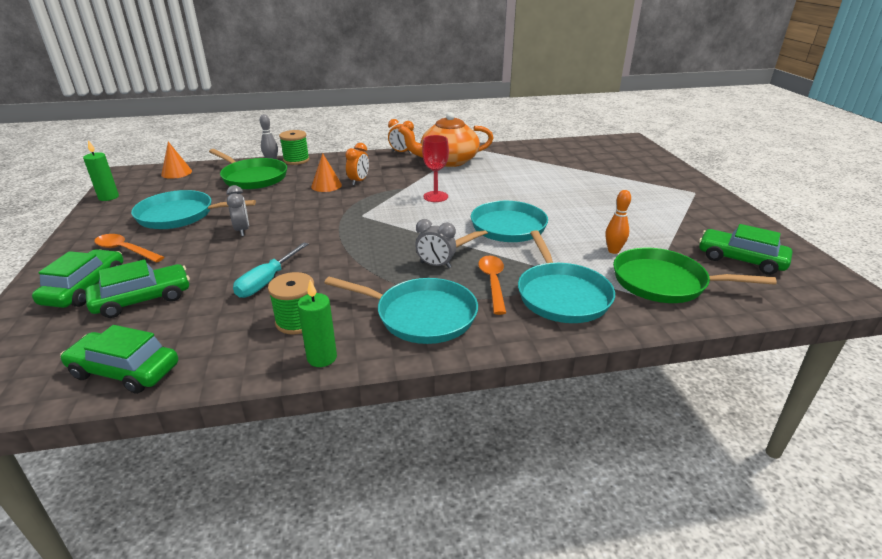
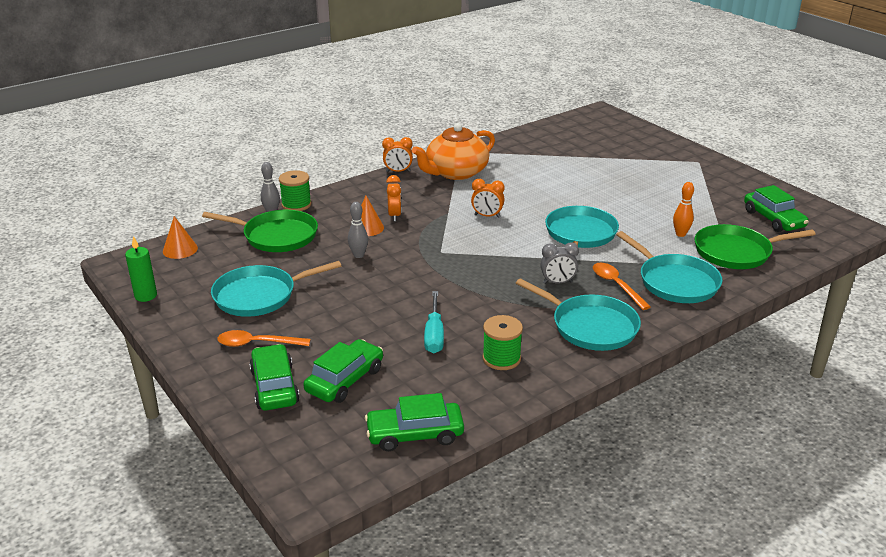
camera: 25 degrees left, 0 degrees up
(242, 230) = (346, 295): grey clock -> none
(292, 203) = (358, 255): none -> grey bowling pin
(322, 358) = (553, 378): green candle -> none
(421, 315) = (591, 326): turquoise pan -> turquoise pan turned 45 degrees clockwise
(435, 196) = (487, 216): red goblet -> orange clock
(740, 259) = (773, 219): green car -> green car turned 120 degrees counterclockwise

